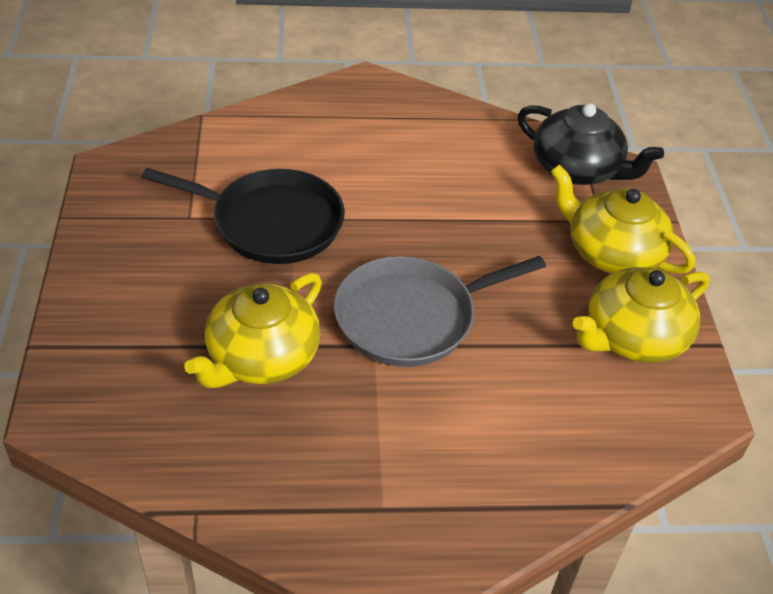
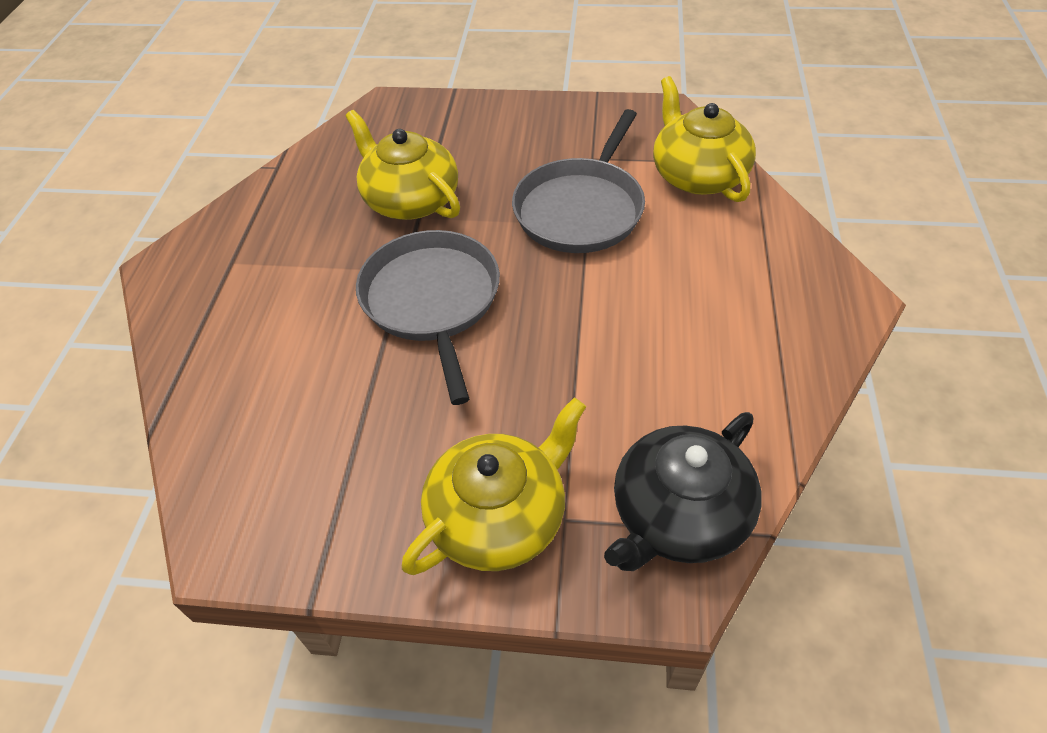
camera: 105 degrees right, 5 degrees up
(271, 223) = (581, 209): black pan -> grey pan
(633, 337) = (350, 501): yellow teapot -> yellow teapot (697, 175)

